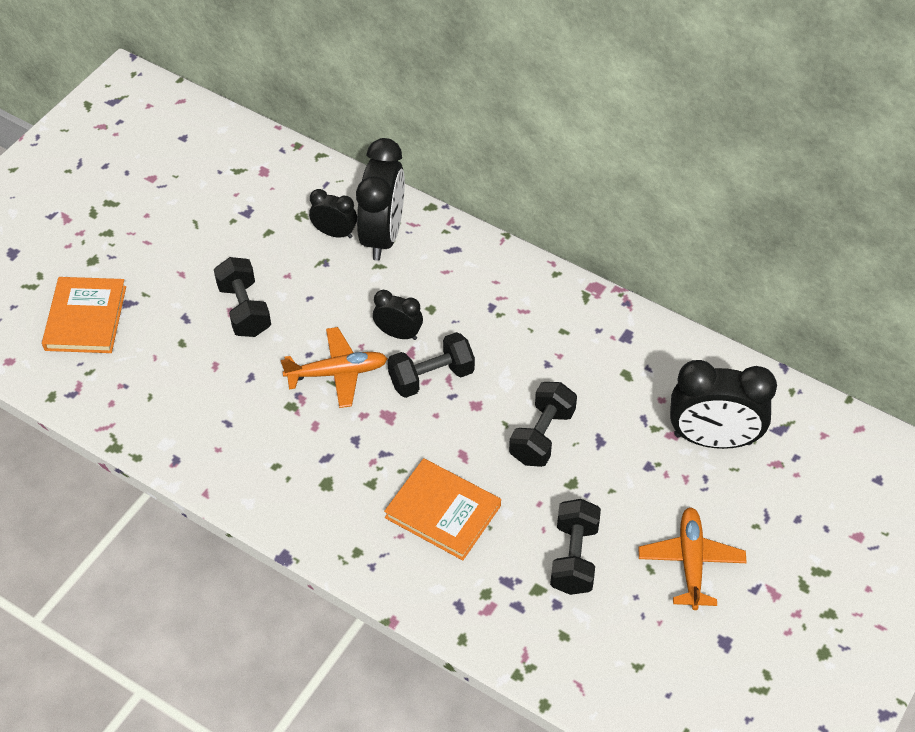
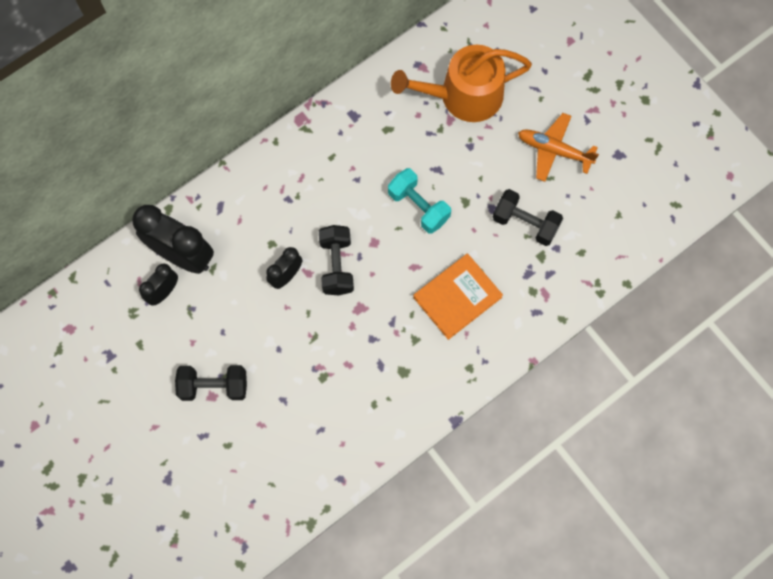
camera: 70 degrees left, 20 degrees up
(85, 318) = (169, 518): orange book -> none
(337, 373) = (305, 333): orange plane -> none
(542, 436) = (418, 207): black dumbbell -> turquoise dumbbell
(713, 439) = (463, 95): black clock -> orange watering can

